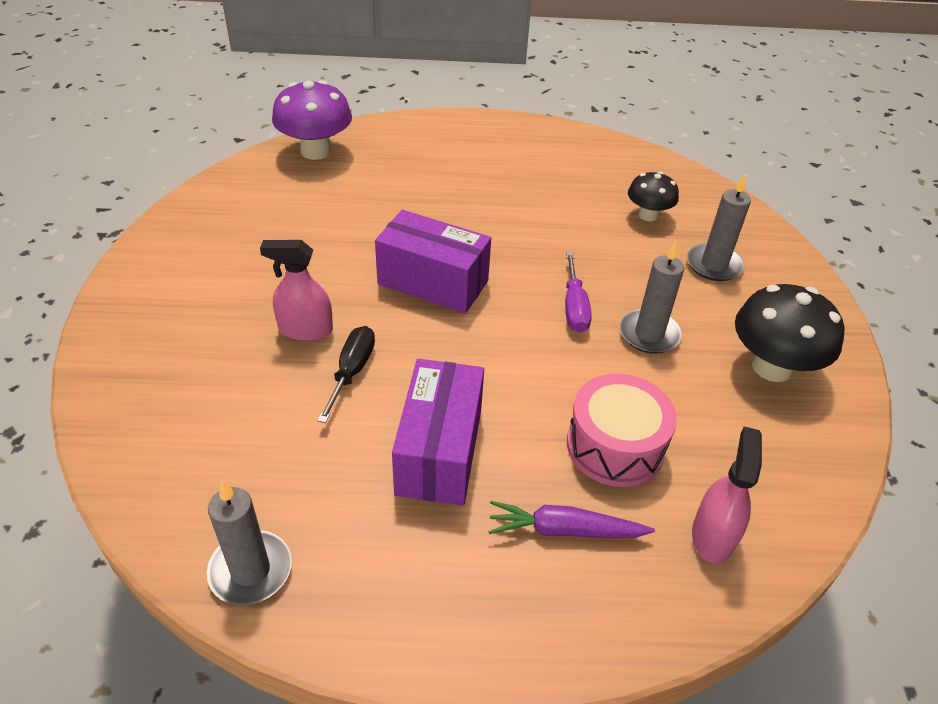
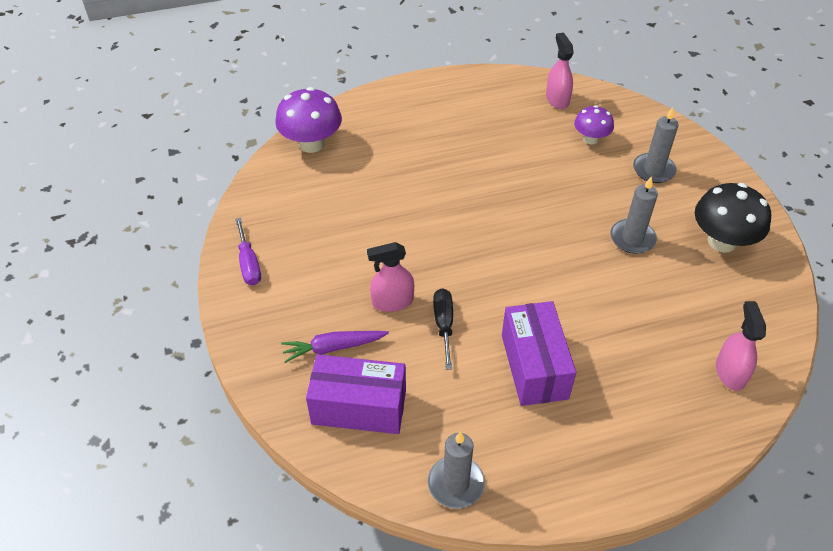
camera: 15 degrees left, 5 degrees up
(433, 282) = (463, 238): purple box -> purple box (359, 407)
(565, 530) = (639, 396): purple carrot -> purple carrot (333, 347)
(574, 307) = (573, 231): purple screwdriver -> purple screwdriver (249, 264)
(615, 446) = (645, 329): pink drum -> none
(626, 167) = (557, 99): none -> pink spray bottle
(648, 215) = (591, 139): black mushroom -> purple mushroom

